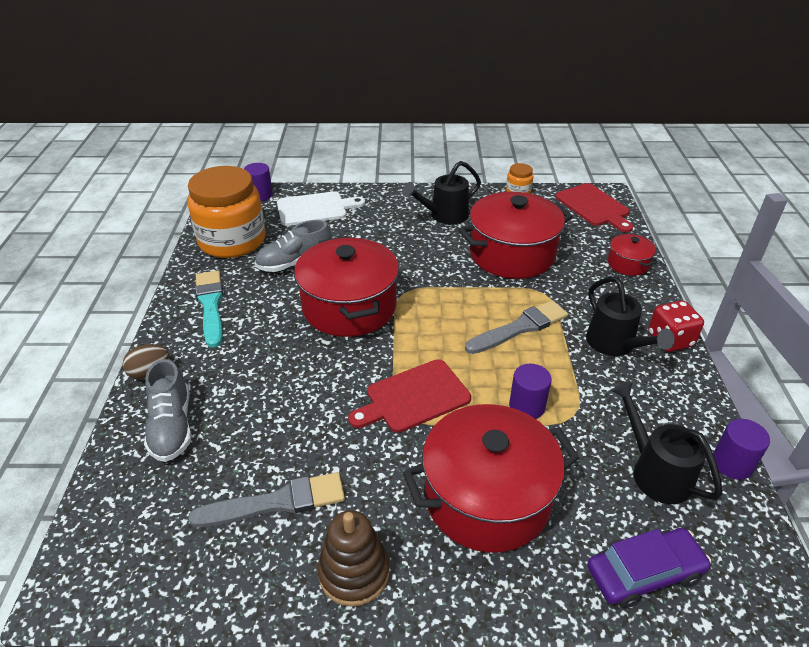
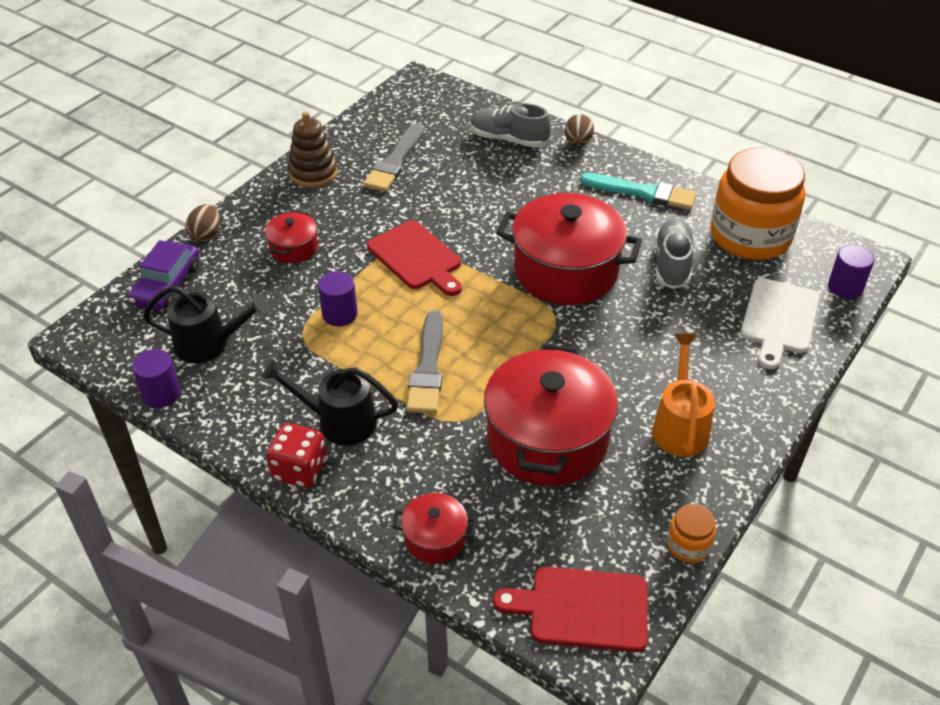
camera: 125 degrees right, 5 degrees up
(413, 397) = (416, 258): red cutting board -> red cutting board turned 135 degrees clockwise
(443, 216) = (680, 425): black watering can -> orange watering can
(487, 497) = (293, 248): red pot -> red pot, size x0.47
(548, 600) = (206, 235): none -> brown egg

